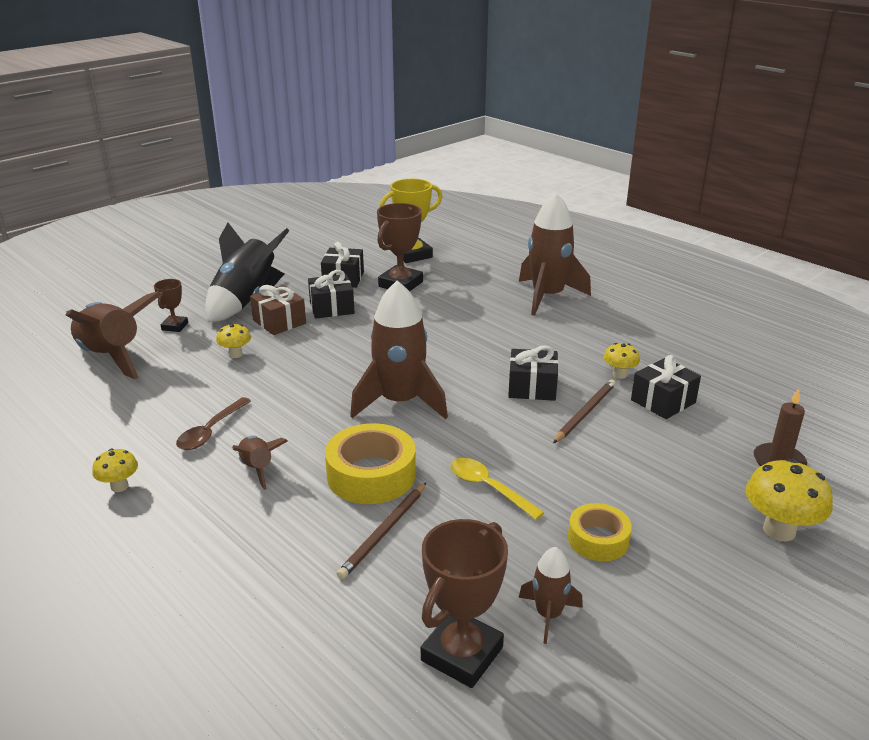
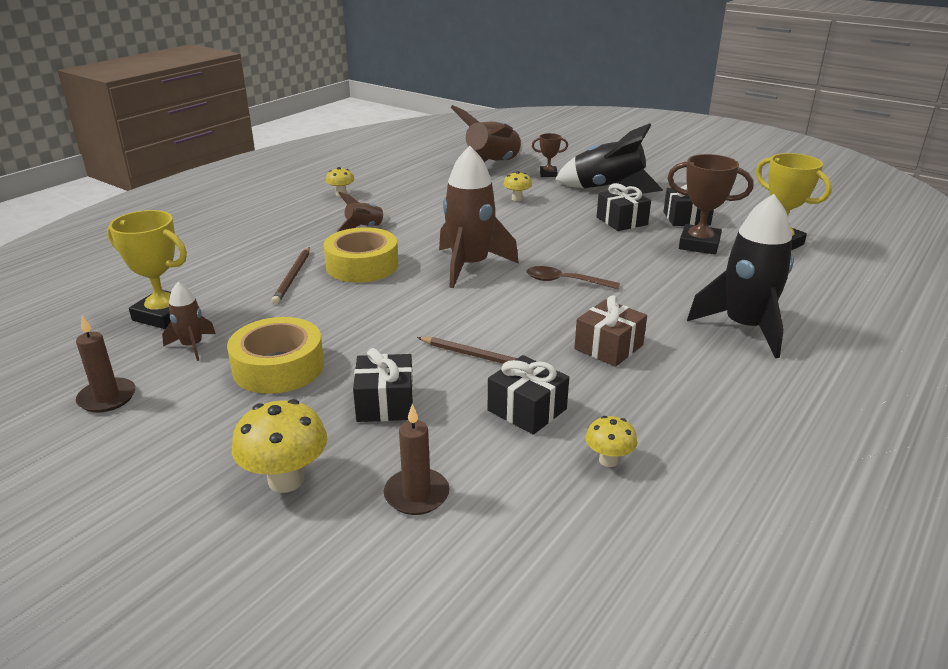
camera: 80 degrees right, 0 degrees up
(211, 431) = (408, 207): brown spoon -> brown spoon (565, 281)
(279, 322) = (580, 205): brown gift -> brown gift (608, 347)
(384, 532) = (293, 277): brown pencil -> brown pencil turned 105 degrees counterclockwise
(462, 654) = (163, 315): brown trophy -> yellow trophy
(489, 488) = (349, 313): yellow spoon -> none
(532, 387) = (522, 326): black gift -> black gift (385, 403)
(547, 296) = (745, 327): brown rocket -> black rocket
(598, 539) = (278, 367): yellow tape -> yellow tape, size x1.62
(619, 375) = (575, 379): yellow mushroom -> yellow mushroom (608, 460)
(665, 682) = (107, 398): none -> brown candle

